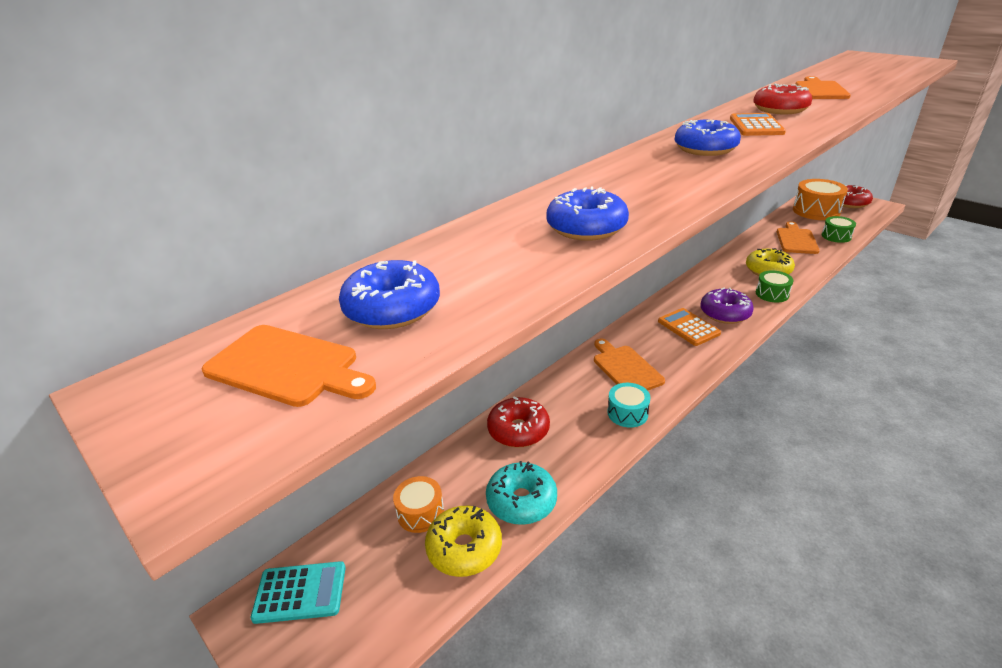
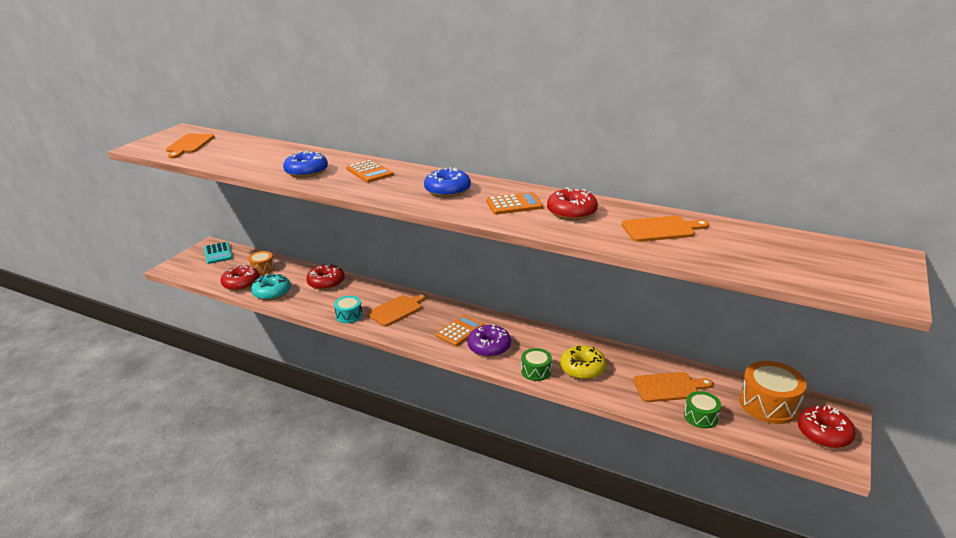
camera: 70 degrees right, 5 degrees down
(392, 309) = (227, 150): blue donut -> none
(464, 548) = (241, 283): yellow donut -> red donut
(614, 185) = (369, 172): none -> orange calculator

